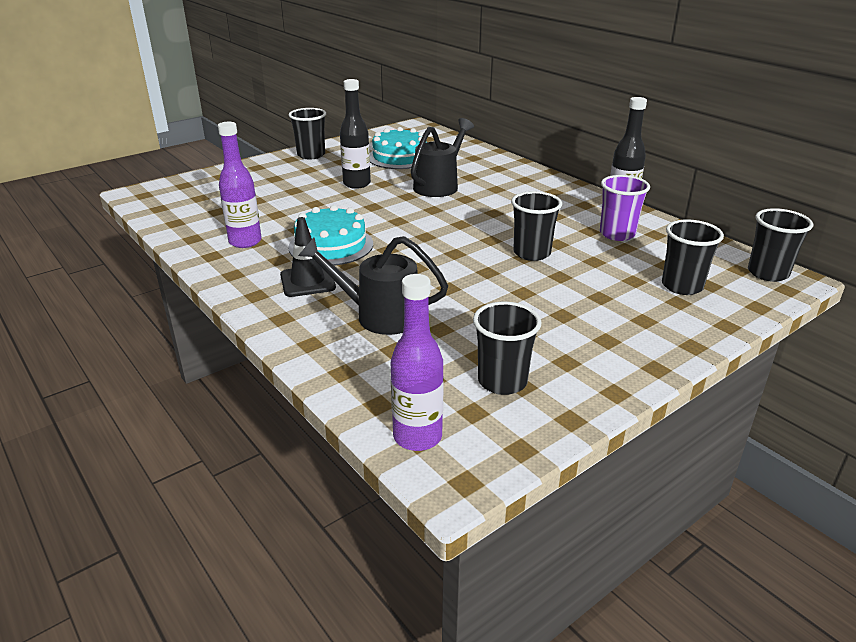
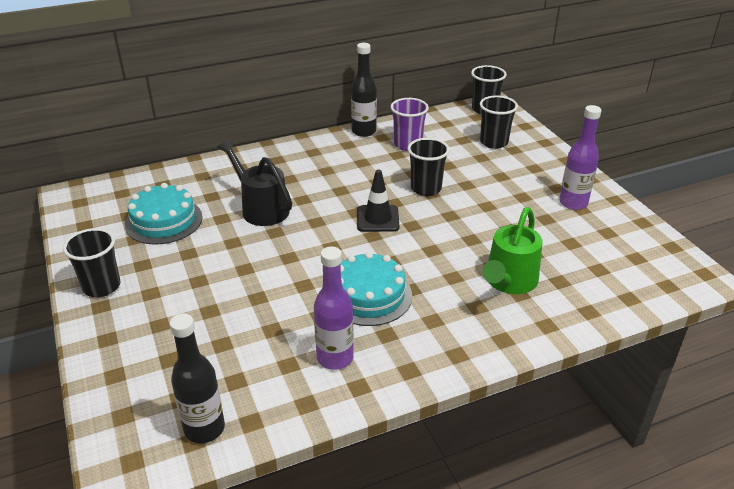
camera: 75 degrees left, 5 degrees up
(307, 281) = (439, 318): black traffic cone -> black traffic cone (378, 219)
(357, 184) = (222, 261): black bottle -> black bottle (204, 428)
(378, 315) = (508, 282): black watering can -> green watering can
(417, 437) = (664, 285): purple bottle -> purple bottle (573, 203)
(502, 381) = (603, 239): black cup -> none

